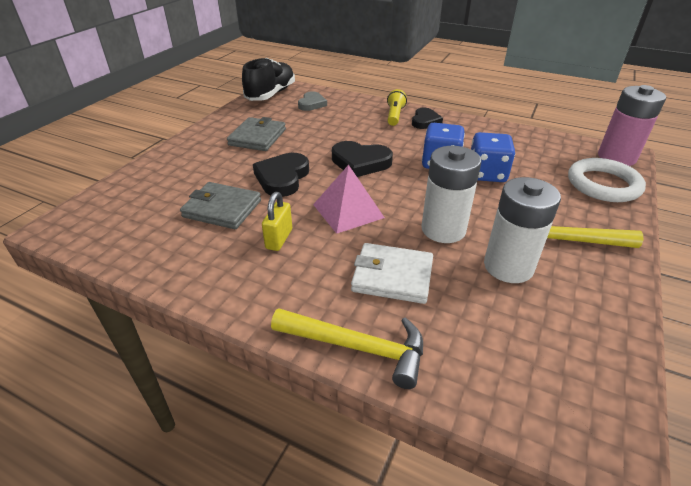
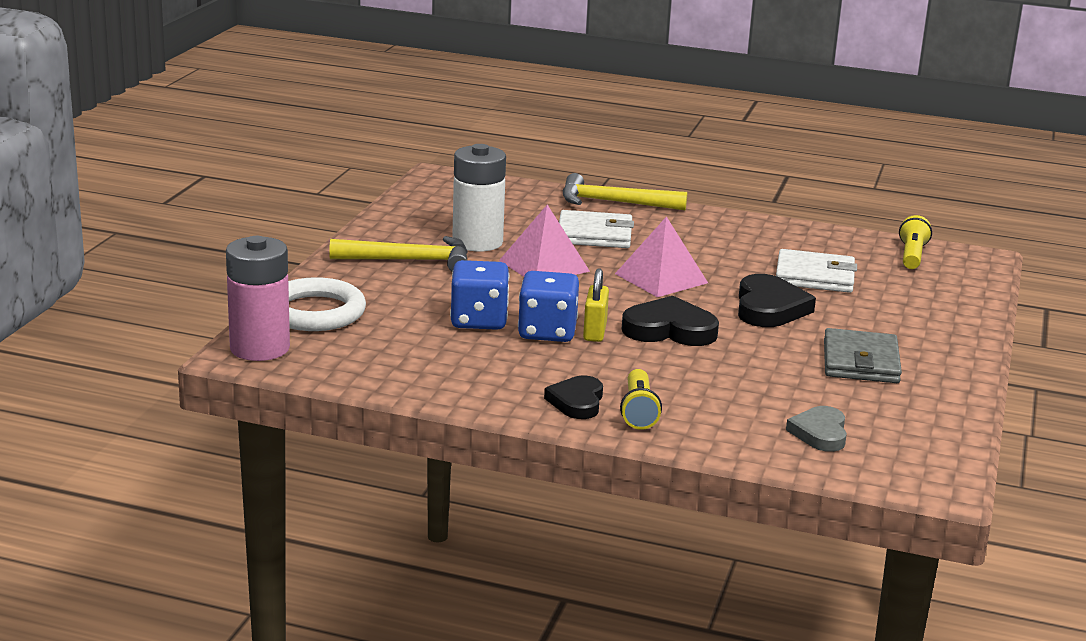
camera: 170 degrees right, 15 degrees down
(111, 232) = (912, 256): none -> yellow flashlight
(222, 209) = (814, 276): grey wallet -> white wallet
(271, 94) = (928, 455): black shoe -> none
(279, 239) = (725, 255): yellow padlock -> yellow padlock (595, 332)
(443, 229) = (544, 265): white battery -> pink pyramid

